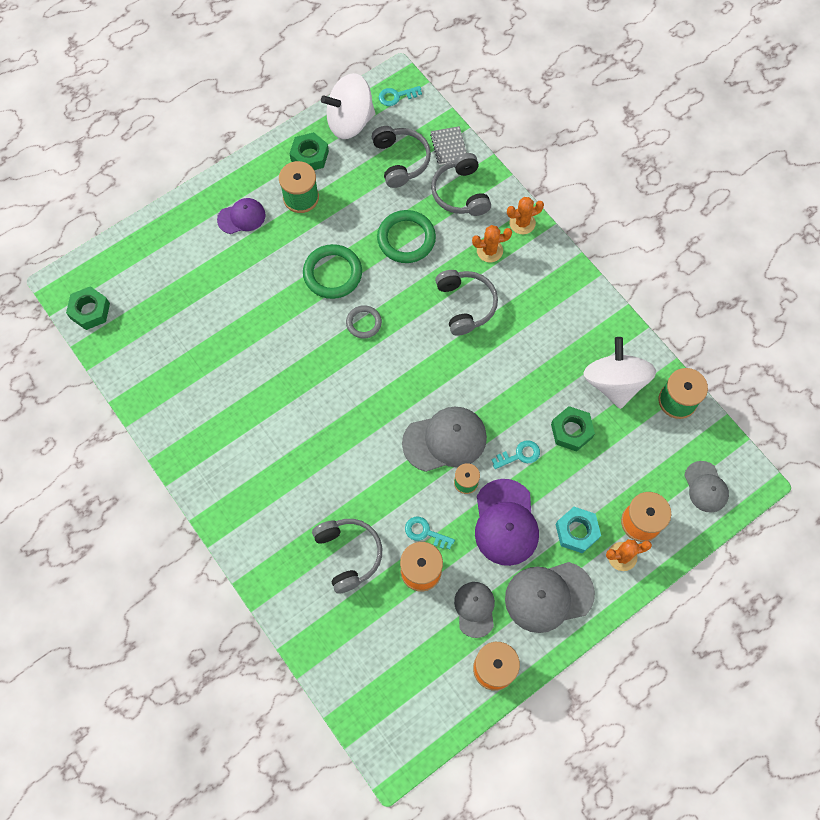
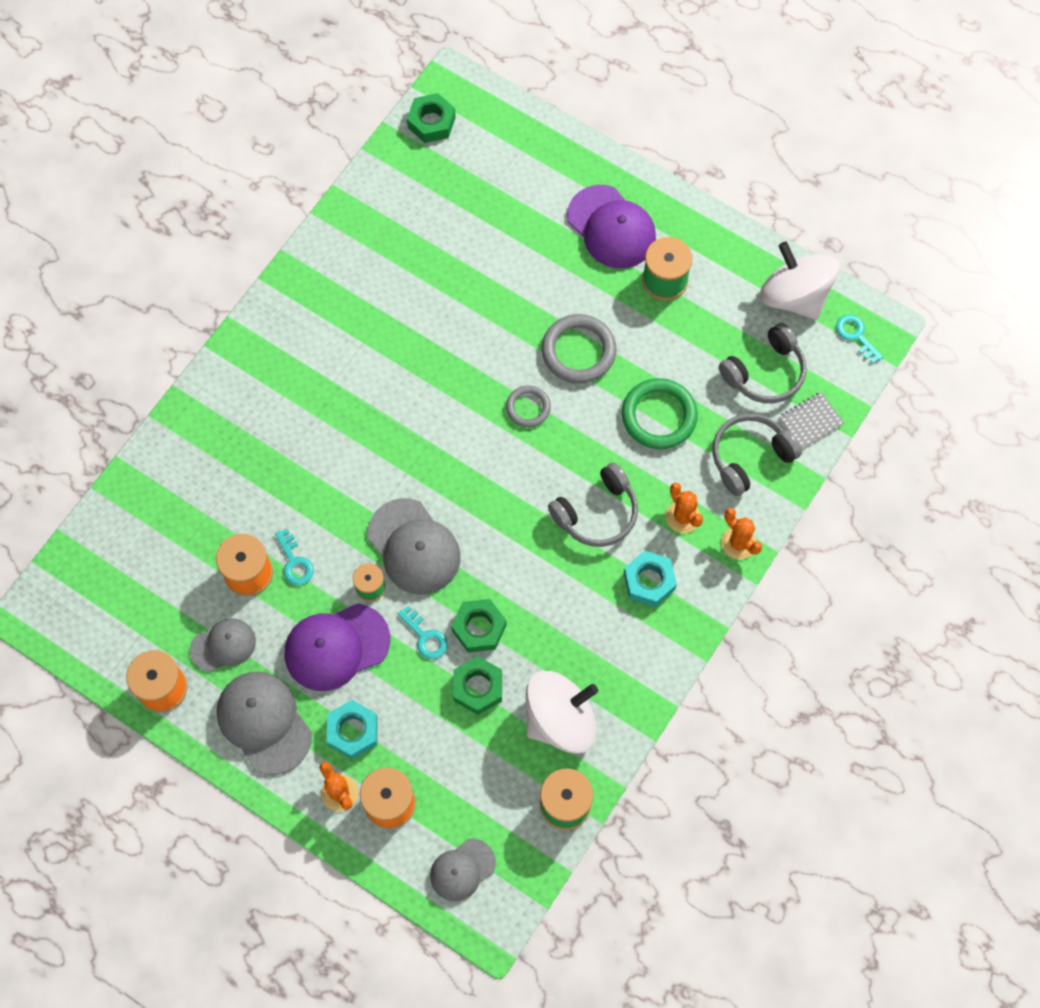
camera: 70 degrees right, 0 degrees up
(241, 217) = (611, 227): purple cap -> purple cap, size x1.63
(309, 156) = (726, 269): green nut -> green nut (479, 628)
(332, 273) = (578, 351): green ring -> grey ring
(348, 554) = (242, 490): grey headphones -> none
(425, 532) = (295, 562): turquoise key -> turquoise key turned 150 degrees clockwise
(530, 289) = (649, 581): none -> turquoise nut

